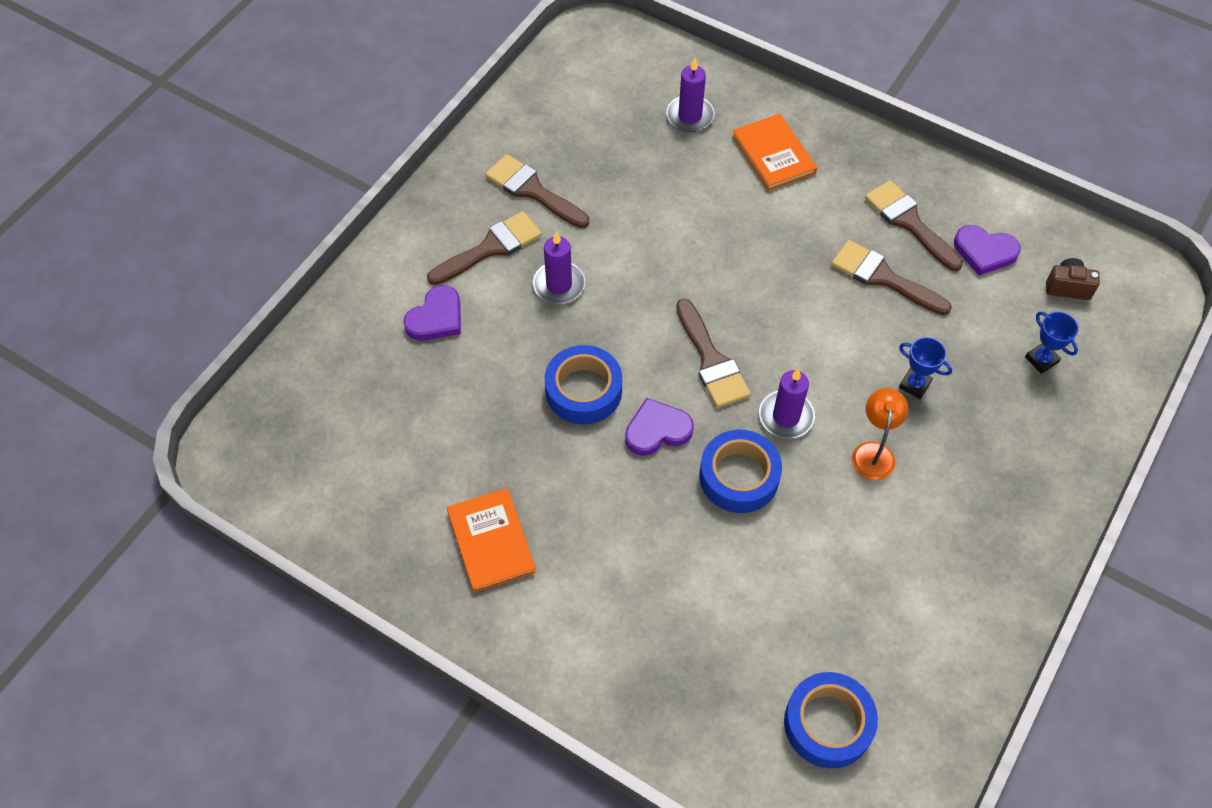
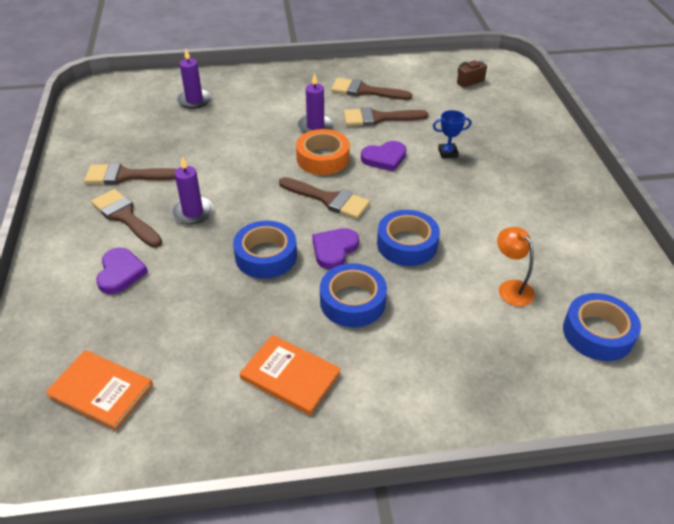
camera: 40 degrees left, 15 degrees down
(491, 248) = (125, 217): brown brush -> brown brush turned 60 degrees counterclockwise
(618, 505) = (352, 301): none -> blue tape
(758, 298) = (323, 158): none -> orange tape
(773, 154) = (261, 96): orange book -> orange book (101, 391)
(786, 416) = (399, 202): purple candle -> purple candle (315, 126)
(873, 452) = (463, 192): orange lamp -> orange lamp (511, 288)
(984, 251) = (415, 85): purple heart -> purple heart (384, 158)
(1041, 360) = (492, 112): blue trophy -> none

